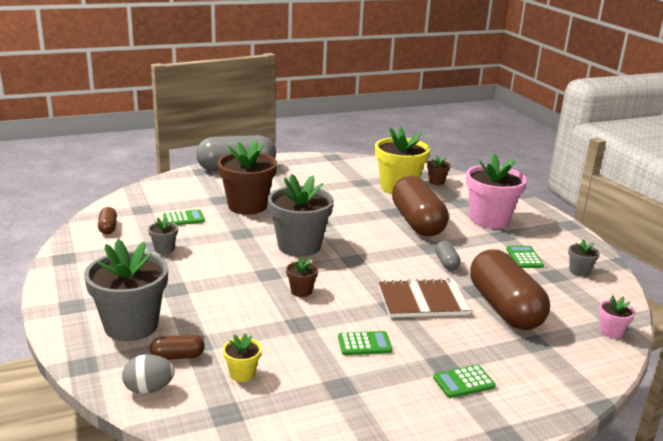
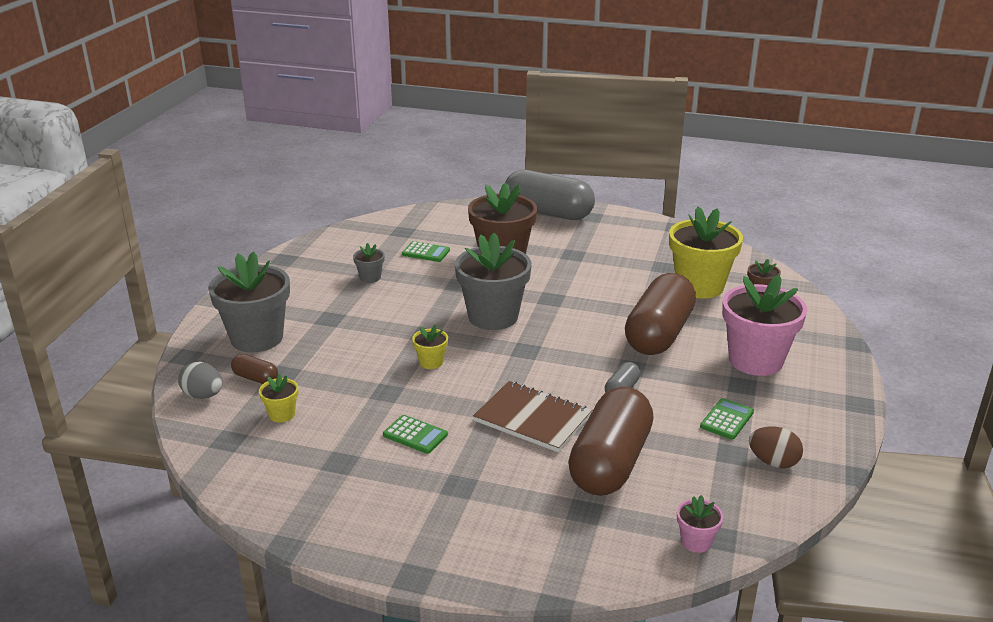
camera: 40 degrees right, 5 degrees up
(108, 228) = (351, 241): brown capsule -> none
(301, 291) = (431, 362): brown flower pot -> yellow flower pot
(463, 382) = (452, 511): green calculator -> none
(579, 271) = (773, 462): grey flower pot -> brown egg

